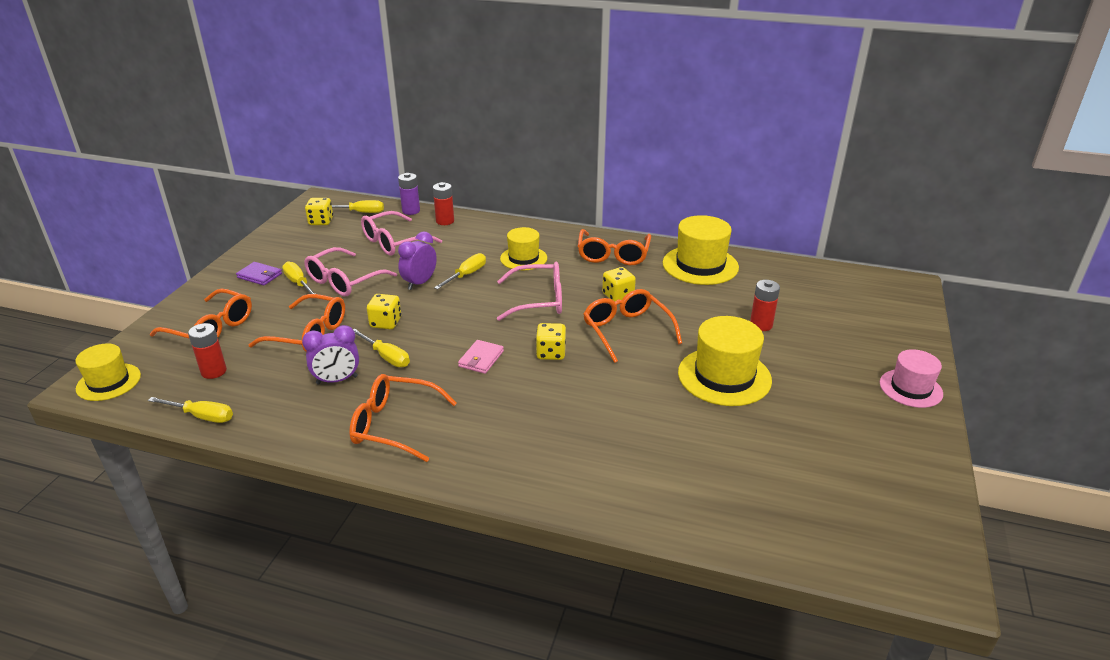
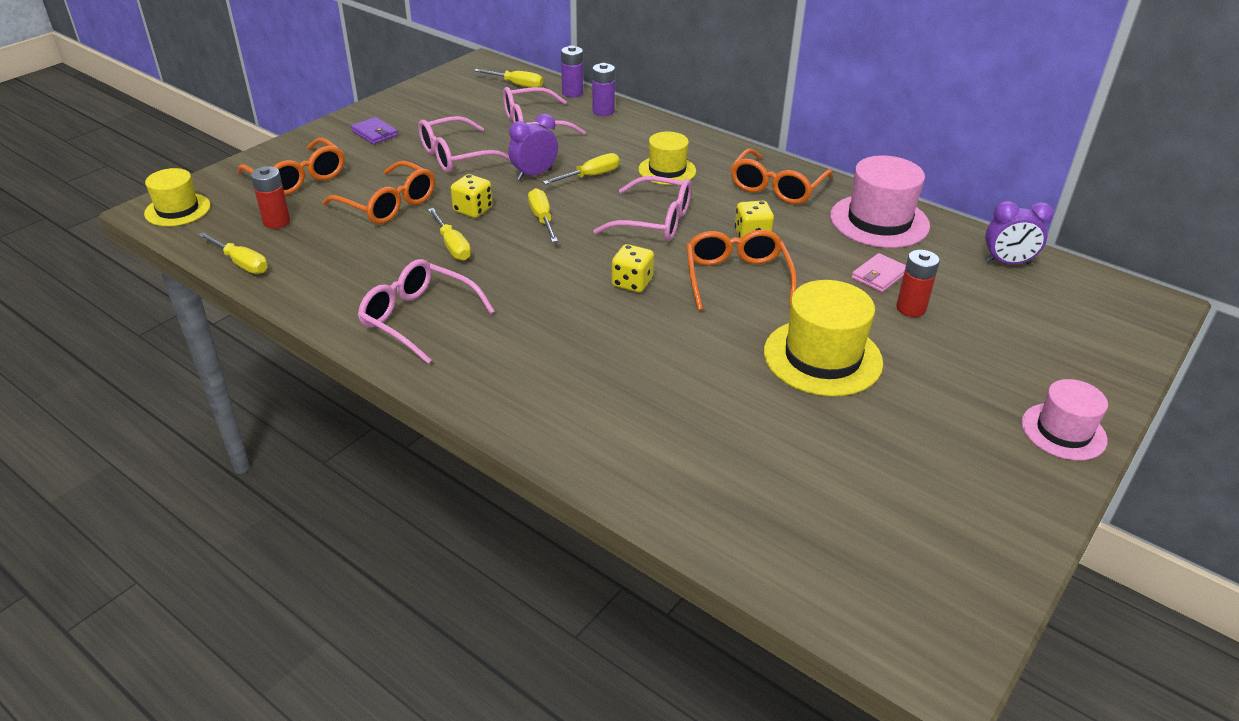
camera: 20 degrees right, 5 degrees up
(298, 283) = (408, 149): yellow screwdriver -> yellow screwdriver (542, 219)
(321, 221) = (469, 87): yellow dice -> none
(337, 380) = (388, 258): purple clock -> purple clock (1007, 263)
(394, 425) = (418, 318): orange glasses -> pink glasses
(445, 221) = (603, 111): red battery -> purple battery
(481, 359) = (550, 271): pink wallet -> pink wallet (879, 275)
(700, 265) = (879, 221): yellow hat -> pink hat

